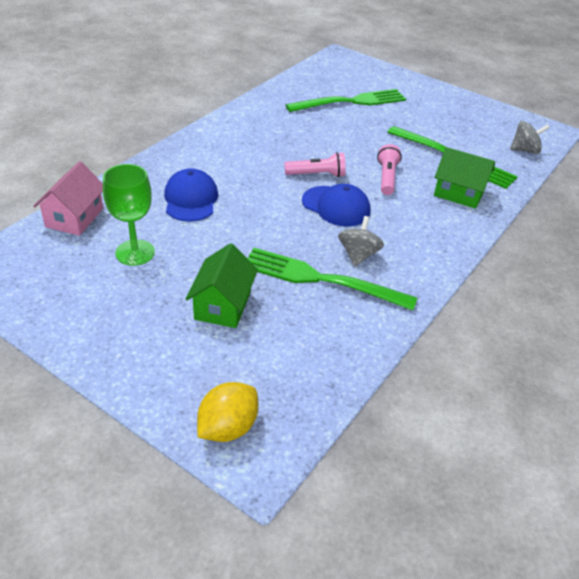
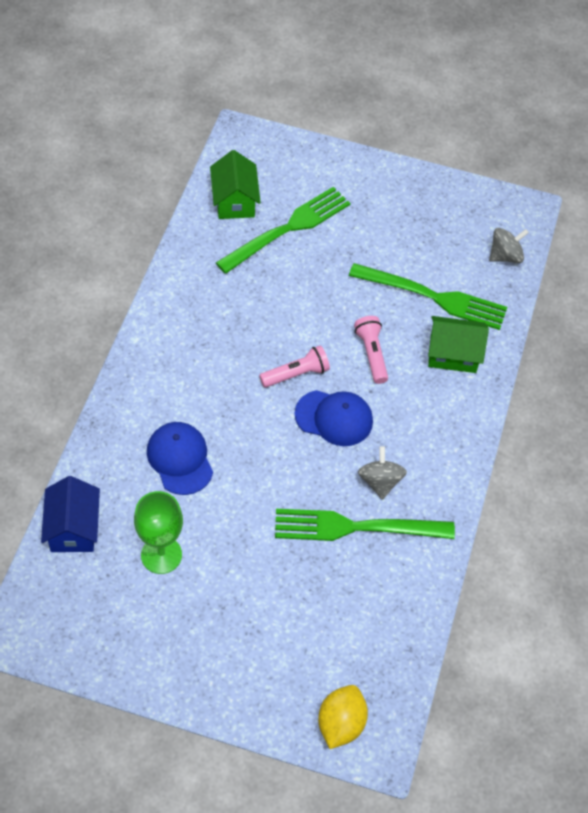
camera: 20 degrees left, 15 degrees up
(74, 217) = (73, 528): pink house -> blue house
(223, 305) = (278, 592): green house -> green house (234, 201)

